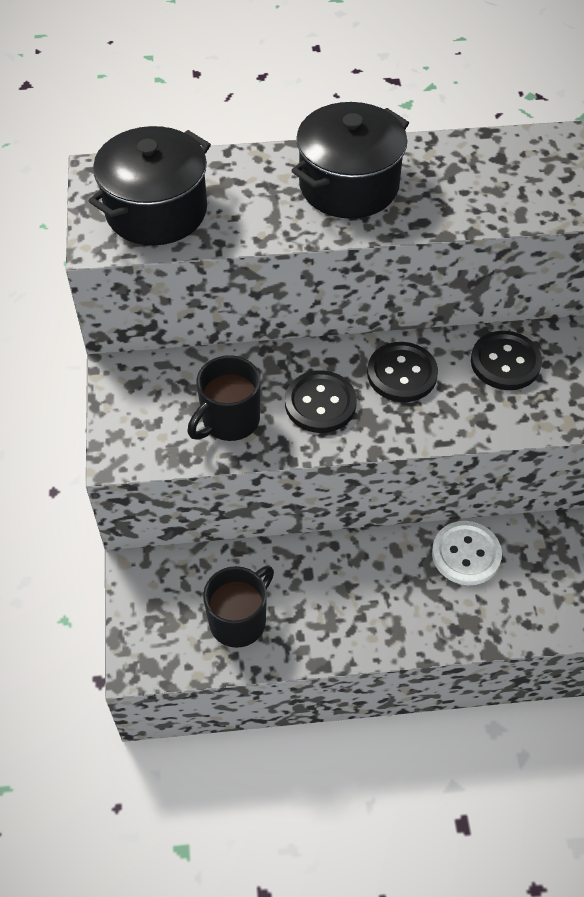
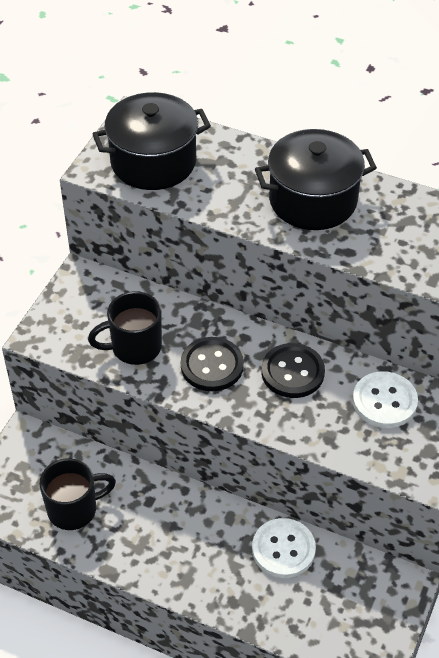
camera: 30 degrees right, 5 degrees down
(505, 362) = (384, 401): black button -> white button

